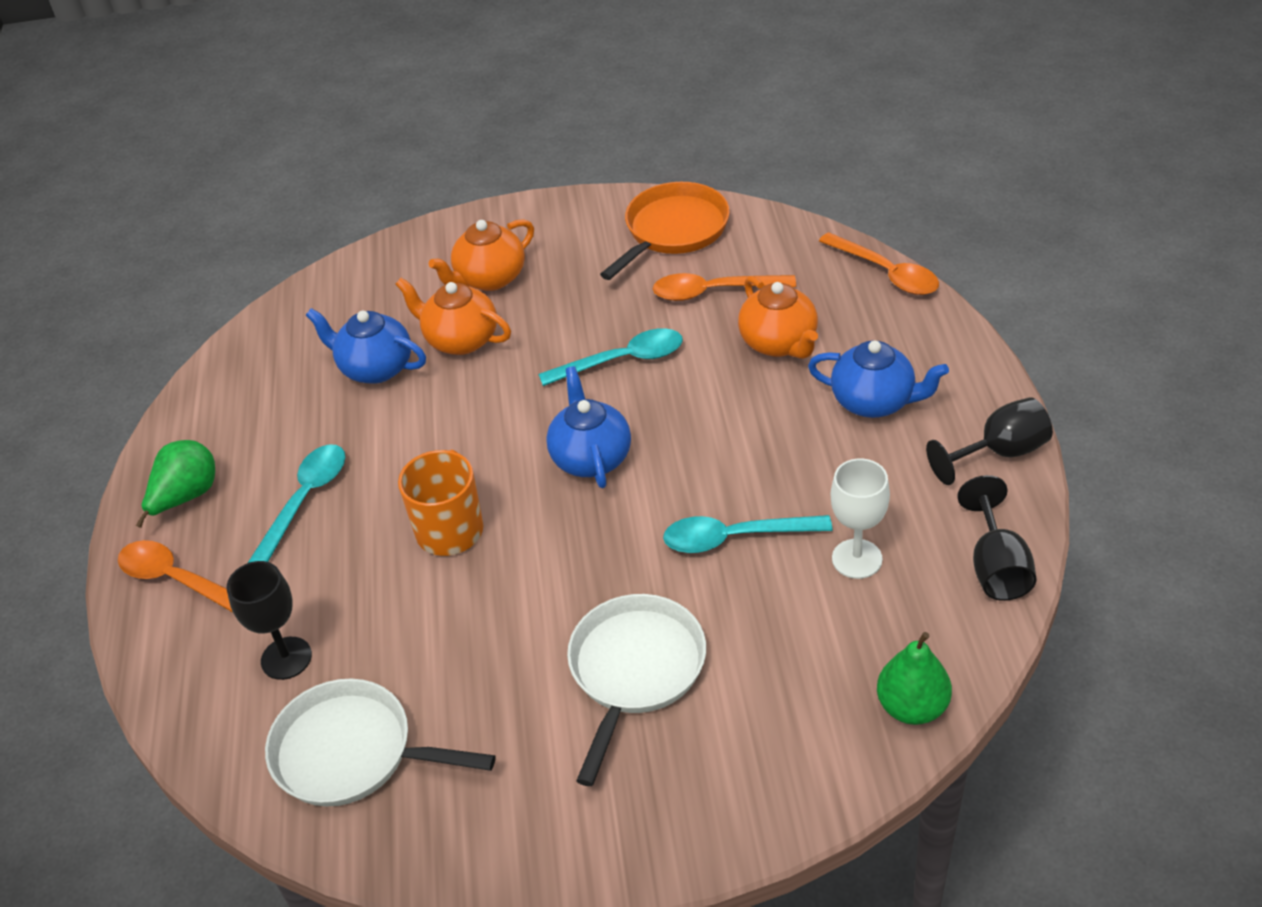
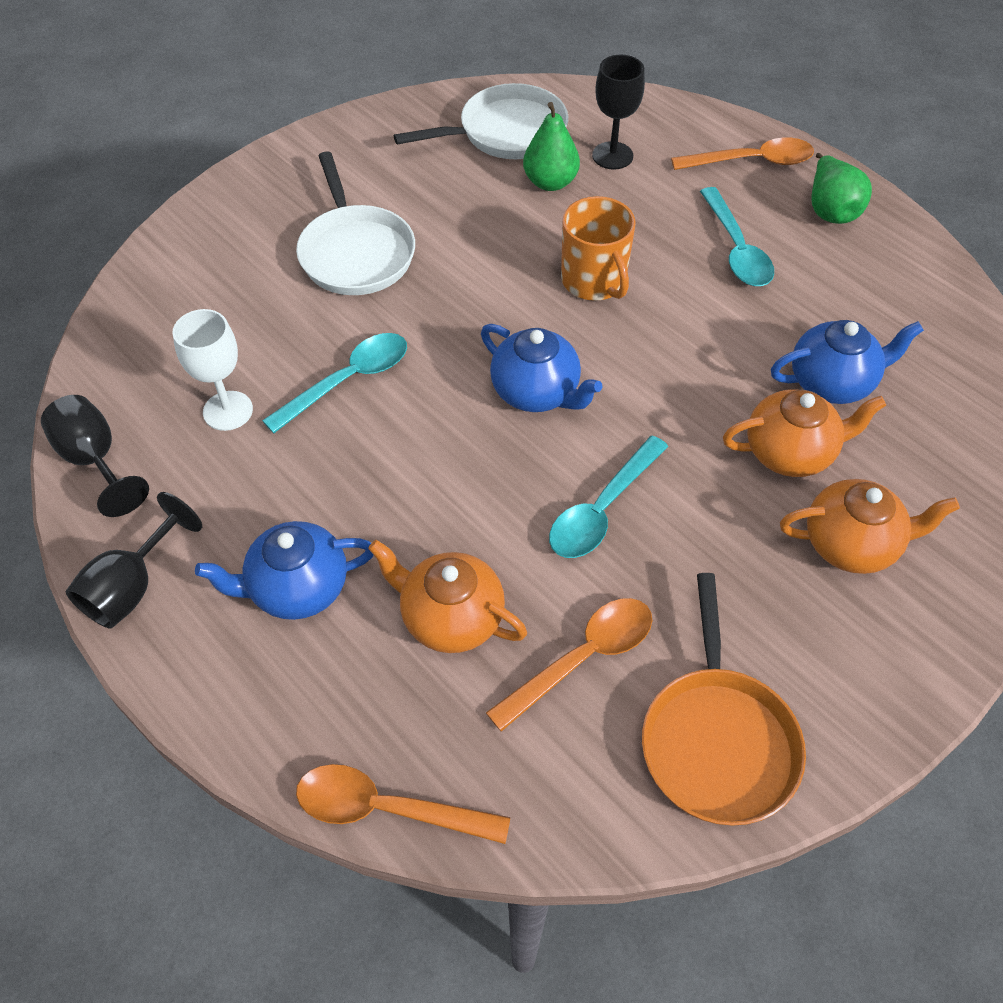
camera: 140 degrees right, 10 degrees up
(489, 279) = (852, 544): orange teapot -> orange teapot turned 75 degrees clockwise
(912, 707) = (126, 318): green pear -> green pear (550, 182)

